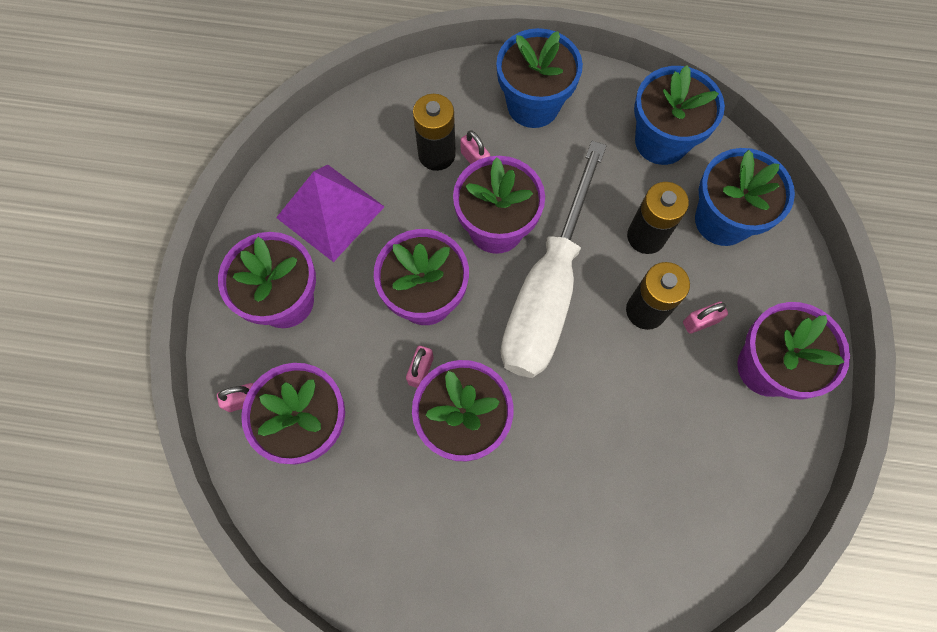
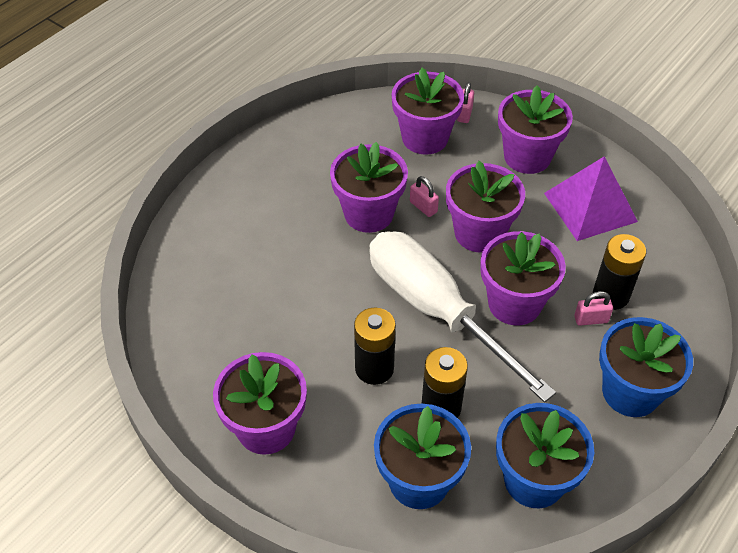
camera: 120 degrees right, 20 degrees down
(700, 322) = (338, 402): pink padlock -> none

